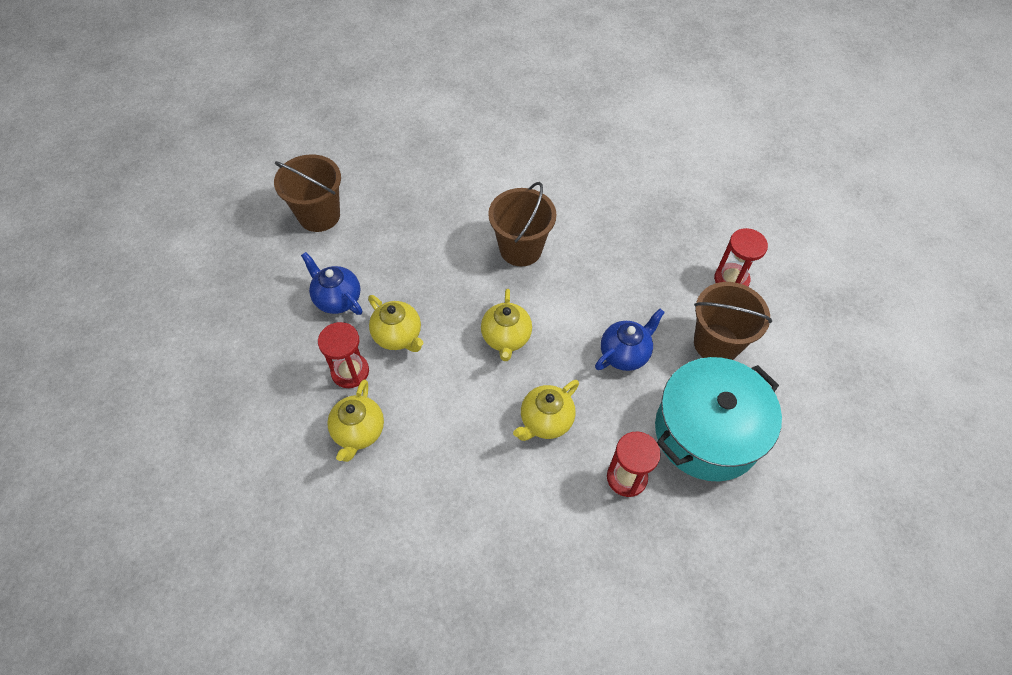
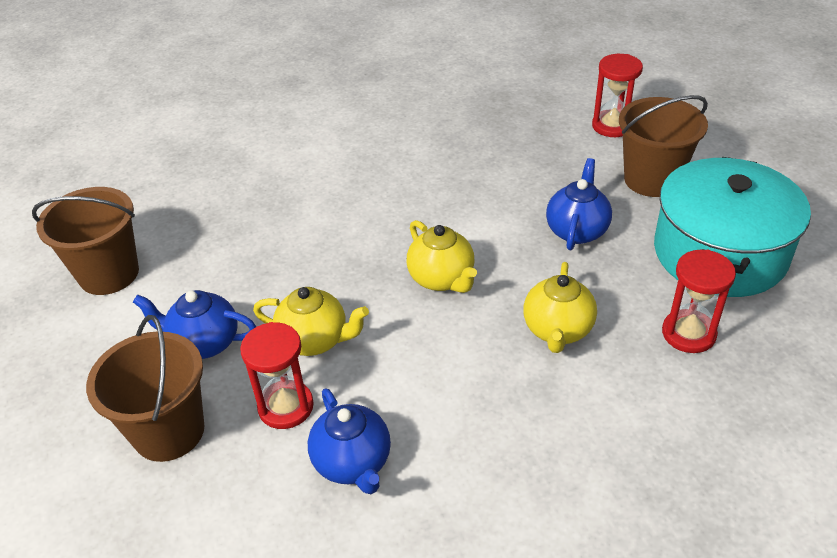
camera: 30 degrees left, 15 degrees down
(358, 432) = (353, 463): yellow teapot -> blue teapot
(520, 249) = (382, 196): brown bucket -> brown bucket (169, 431)

